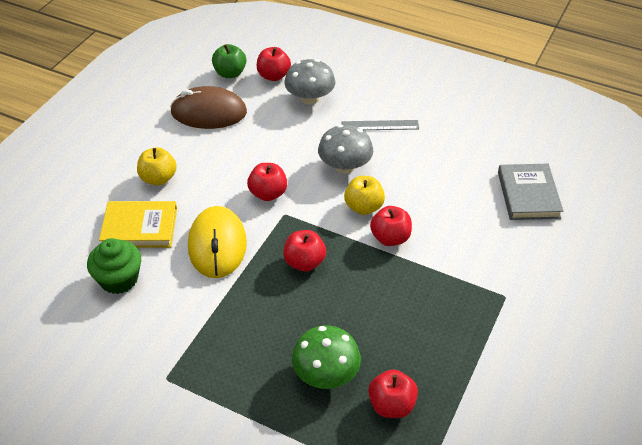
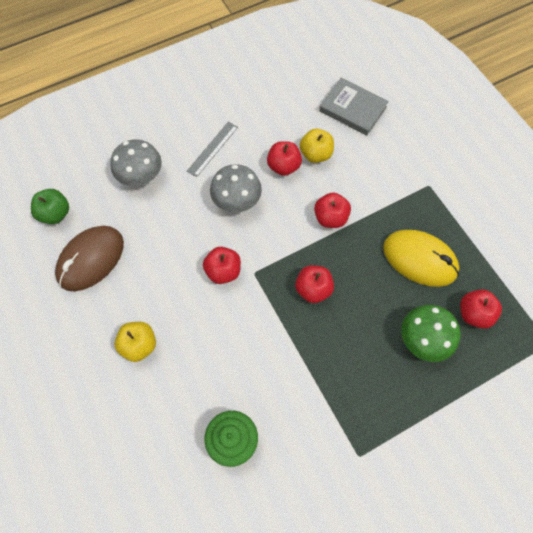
camera: 55 degrees left, 20 degrees up
(140, 227) = (186, 392): yellow book -> none
(217, 245) = (250, 341): yellow mouse -> yellow mouse (419, 259)
(273, 76) = (89, 184): red apple -> red apple (283, 166)
(363, 207) = (288, 215): yellow apple -> yellow apple (315, 154)

